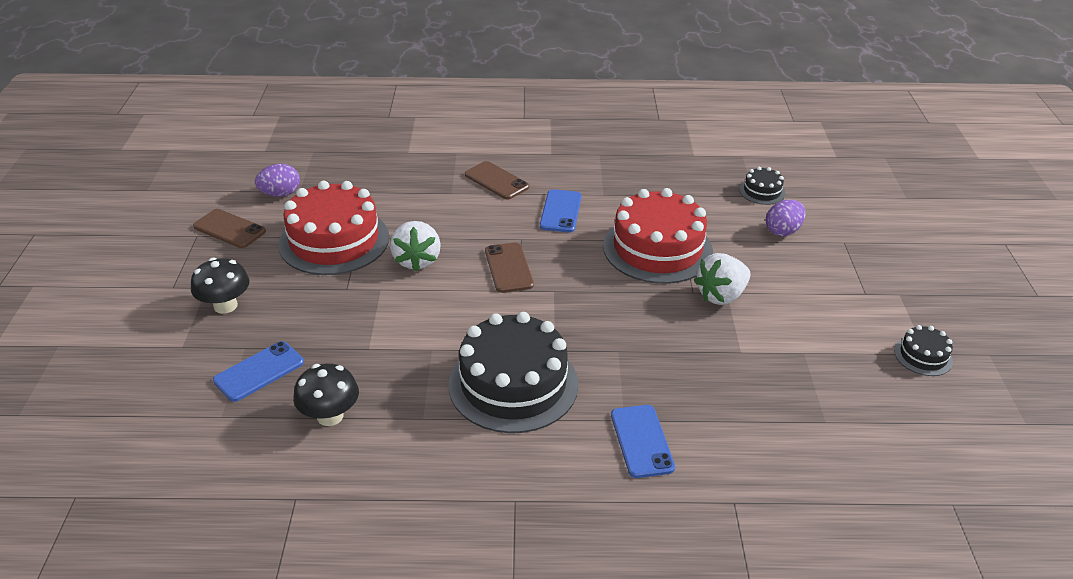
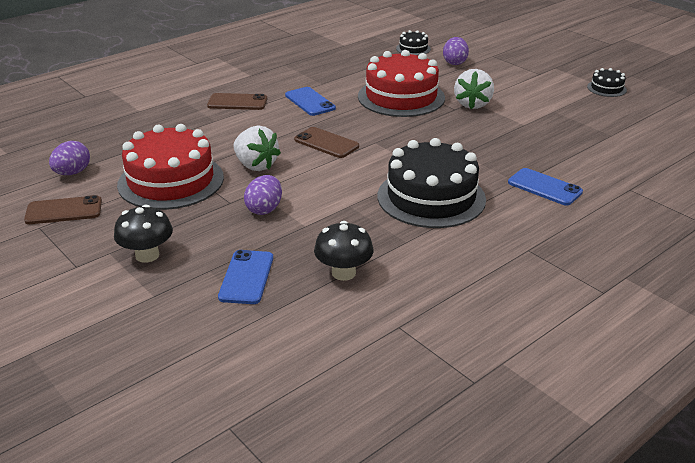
camera: 40 degrees left, 5 degrees down
(361, 311) = (264, 209): none -> purple egg

